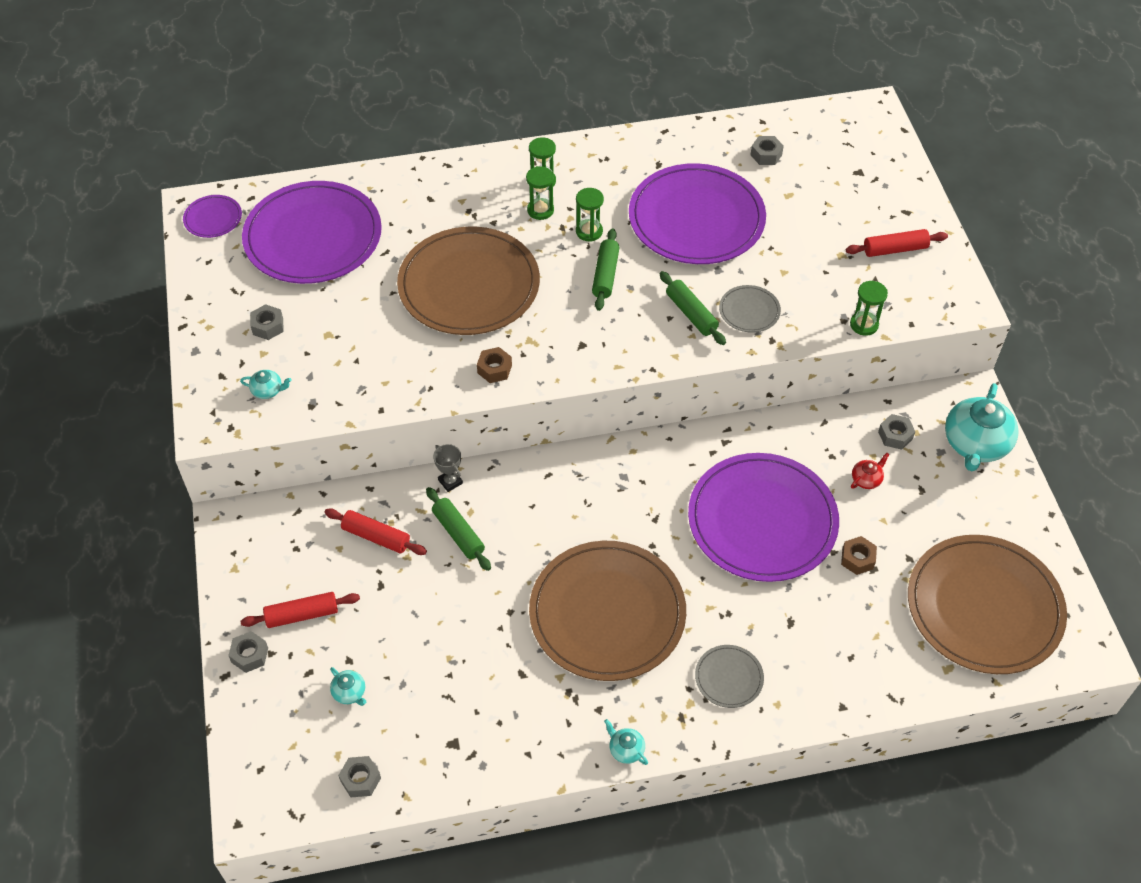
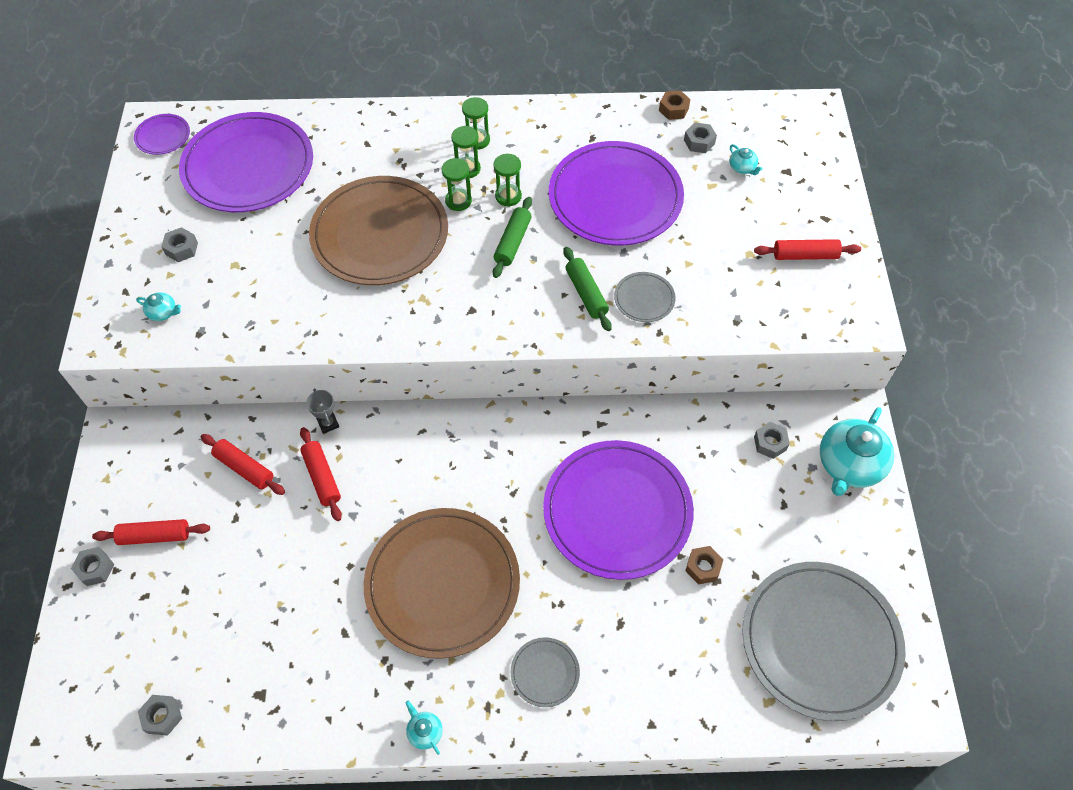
camera: 10 degrees right, 5 degrees up
(349, 692) = (177, 623): turquoise teapot -> turquoise teapot (742, 168)
(458, 533) = (322, 477): green rolling pin -> red rolling pin
(494, 369) = (381, 323): brown nut -> brown nut (673, 109)
(864, 324) = (755, 329): green hourglass -> green hourglass (458, 201)
(866, 479) = (731, 484): red teapot -> none
(984, 607) = (820, 641): brown plate -> grey plate

